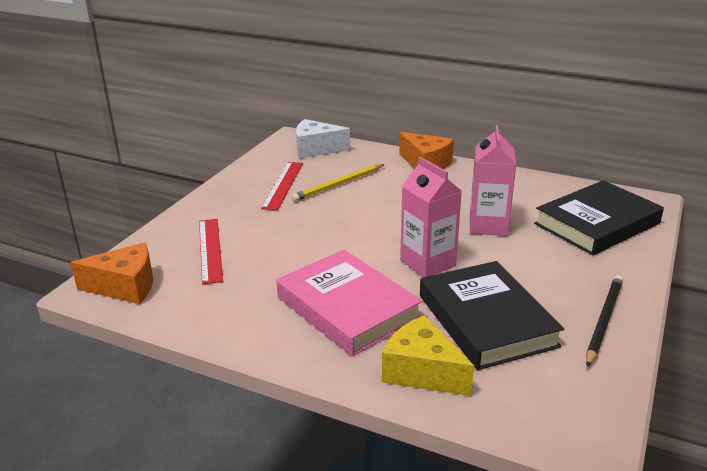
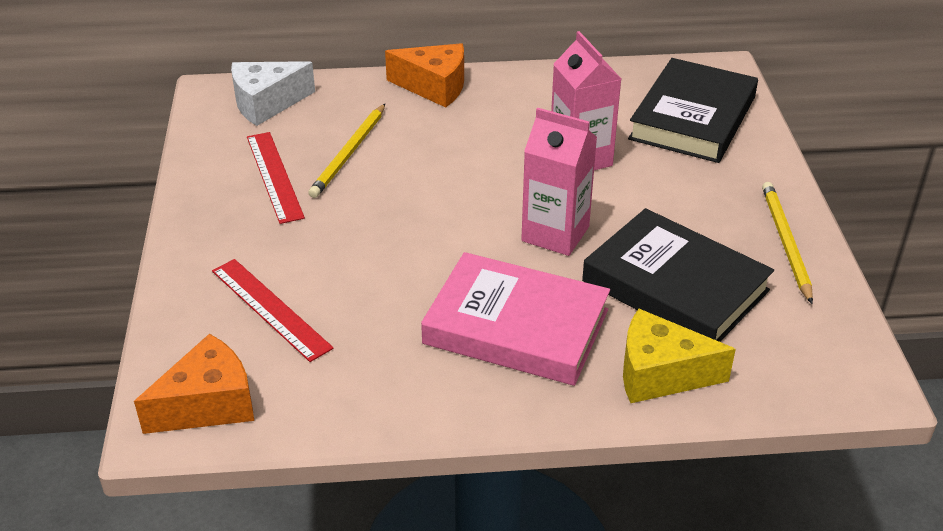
camera: 30 degrees left, 10 degrees up
(604, 320) = (785, 242): black pencil -> yellow pencil

